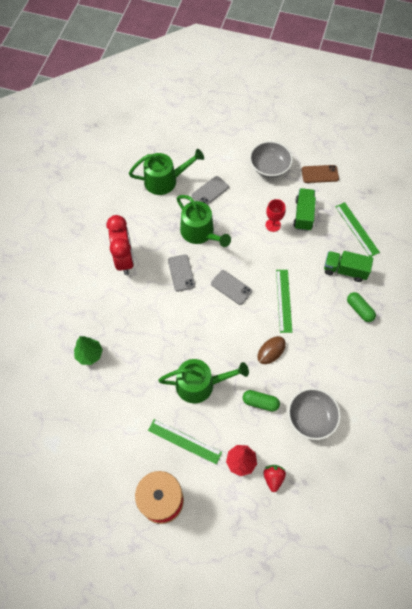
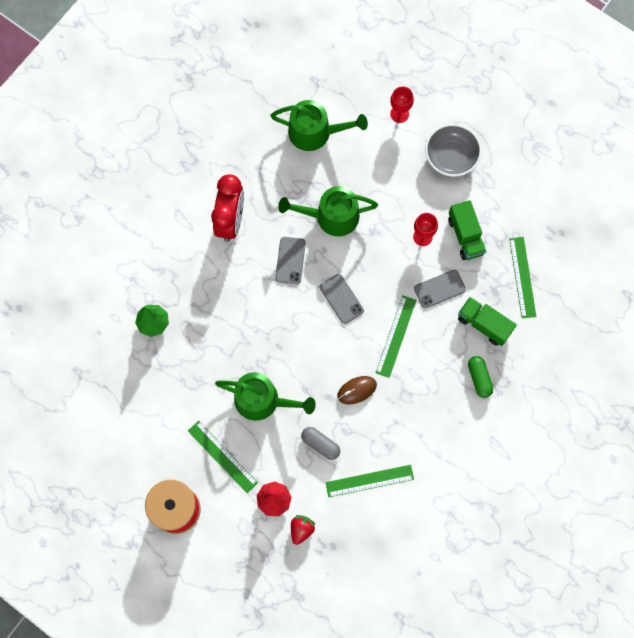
camera: 20 degrees right, 10 degrees up
(200, 232) = (331, 216): green watering can -> green watering can turned 105 degrees clockwise
(210, 191) = (364, 166): grey phone -> grey phone (439, 289)
(221, 151) = (399, 114): none -> red goblet
(260, 402) = (320, 444): green capsule -> grey capsule
(303, 215) = (465, 236): green truck -> green truck turned 135 degrees clockwise
(311, 417) = (369, 481): grey bowl -> green ruler
(320, 174) = (509, 188): brown phone -> none

